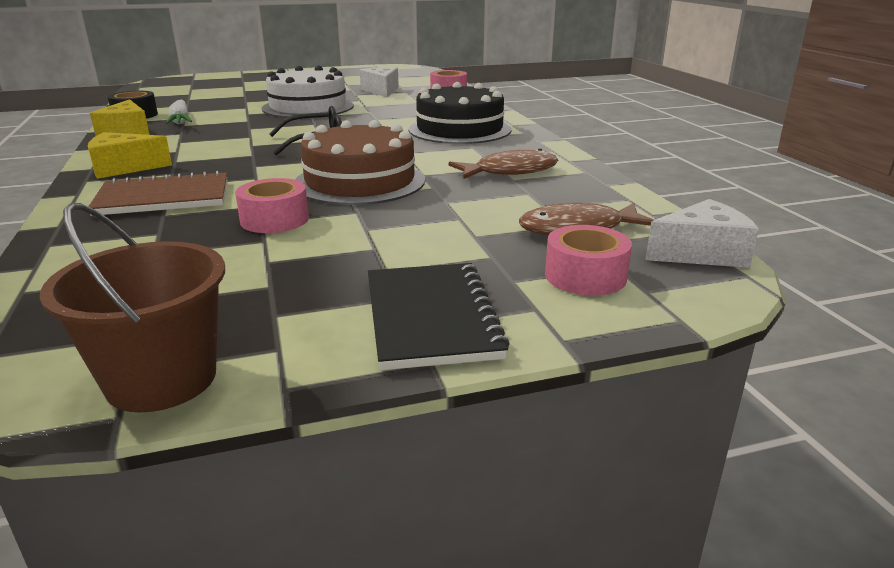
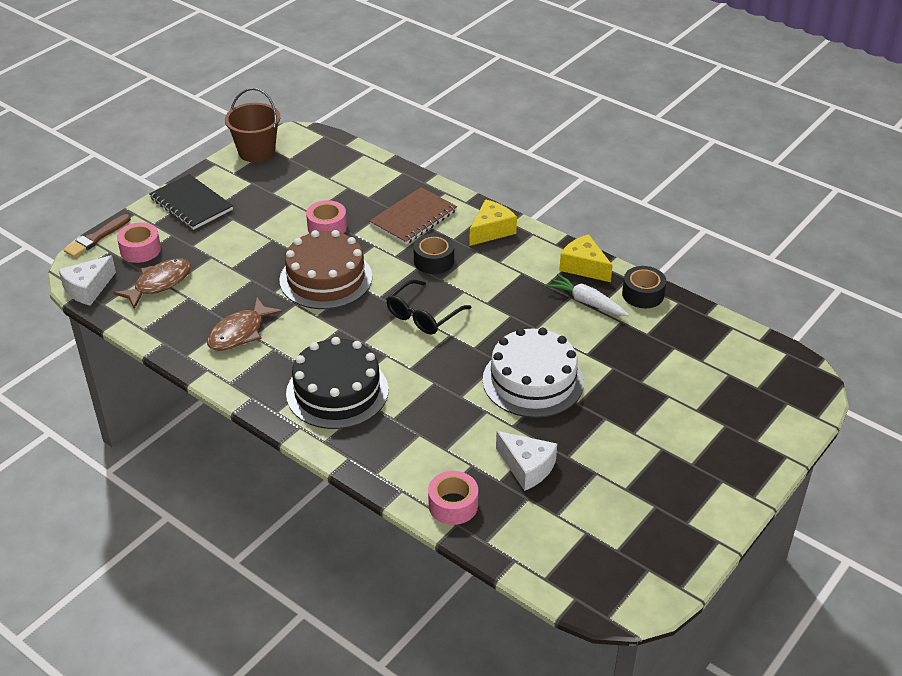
camera: 145 degrees right, 15 degrees up
(229, 165) = (434, 261): none -> black tape
(668, 320) = (96, 238): none -> brown brush

